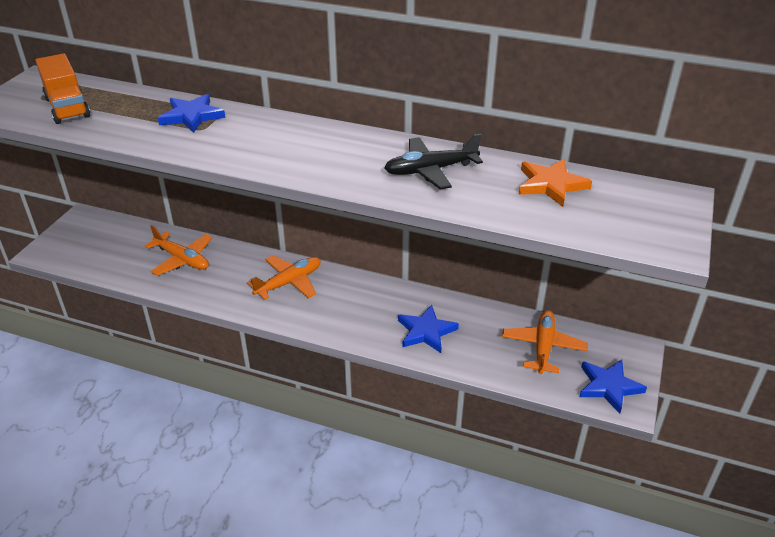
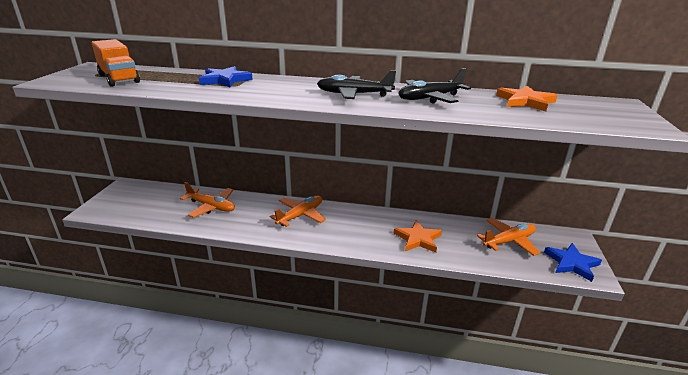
camera: 10 degrees left, 10 degrees down
(338, 156) = (354, 94): none -> black plane
(426, 331) = (418, 239): blue star -> orange star
(543, 347) = (509, 241): orange plane -> orange plane turned 60 degrees clockwise

